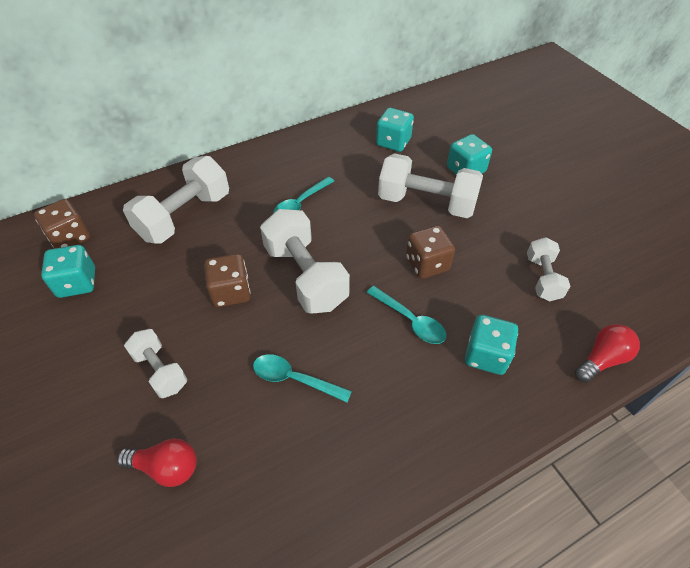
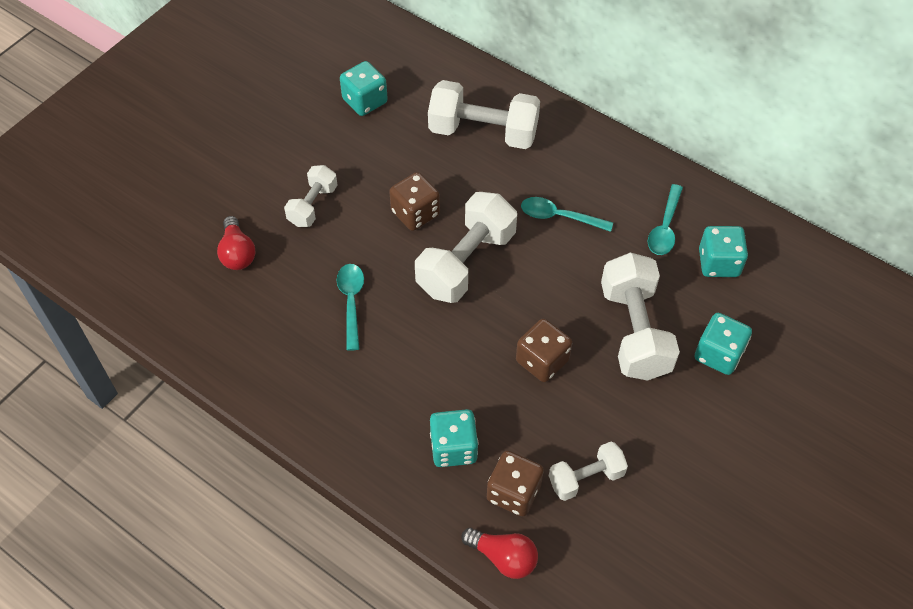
camera: 65 degrees right, 5 degrees up
(70, 237) = (408, 66): brown dice -> brown dice (513, 492)
(410, 320) = (461, 369): turquoise spoon -> turquoise spoon (665, 227)

